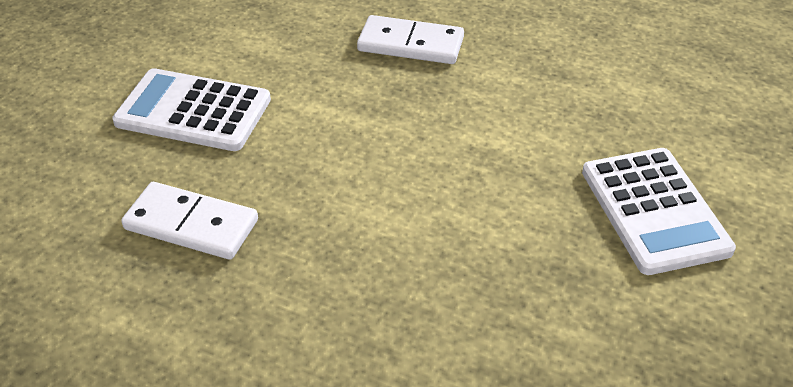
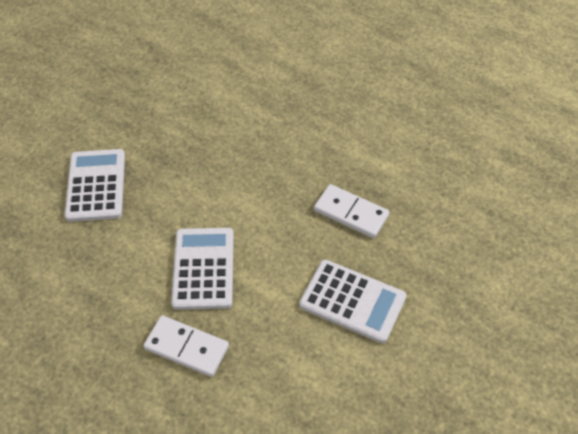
camera: 170 degrees left, 10 degrees up
(420, 122) = (203, 268): none -> white calculator

